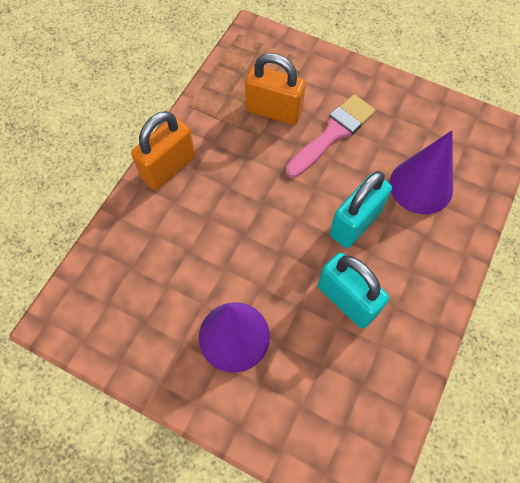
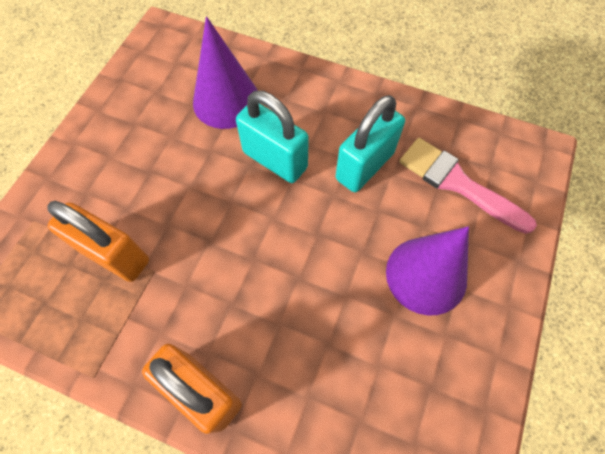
camera: 95 degrees left, 0 degrees up
(274, 111) = (114, 255): orange padlock -> orange padlock turned 75 degrees counterclockwise
(333, 134) = (155, 185): pink brush -> pink brush (457, 183)

